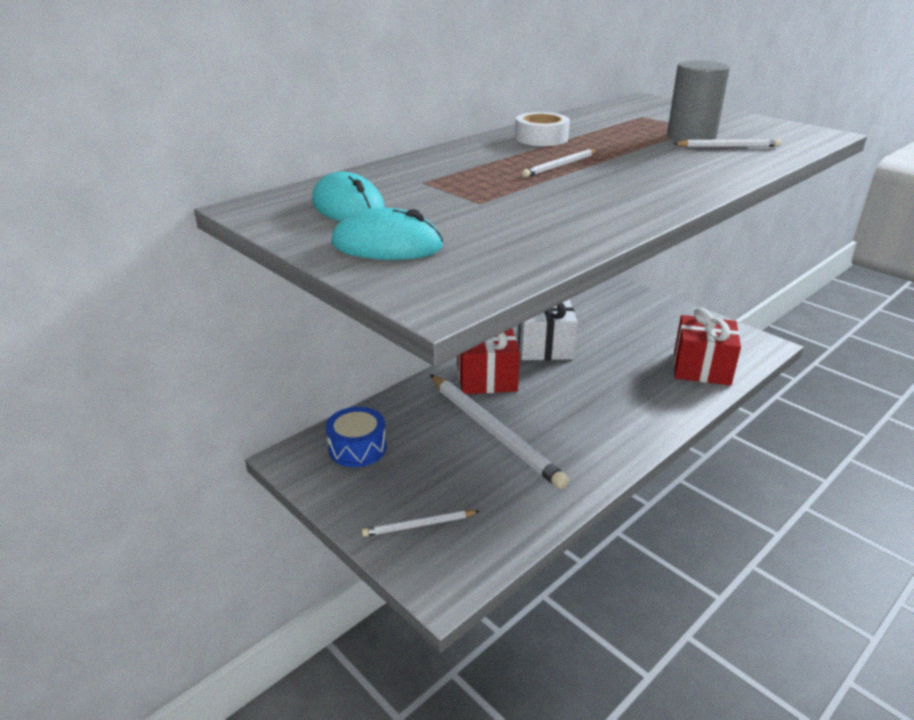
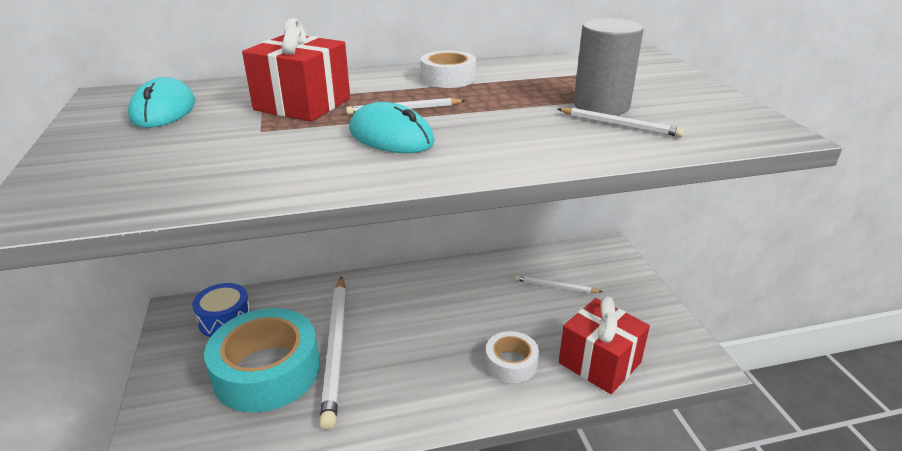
camera: 30 degrees right, 0 degrees up
(387, 245) = (111, 152): turquoise mouse -> turquoise mouse (391, 136)
(419, 525) = (188, 408): white pencil -> white pencil (555, 286)
(454, 470) = (267, 371): none -> turquoise tape
(486, 378) = (387, 296): red gift -> red gift (302, 104)
(544, 347) = (469, 284): white gift -> none
(642, 391) = (511, 363): none -> white tape

